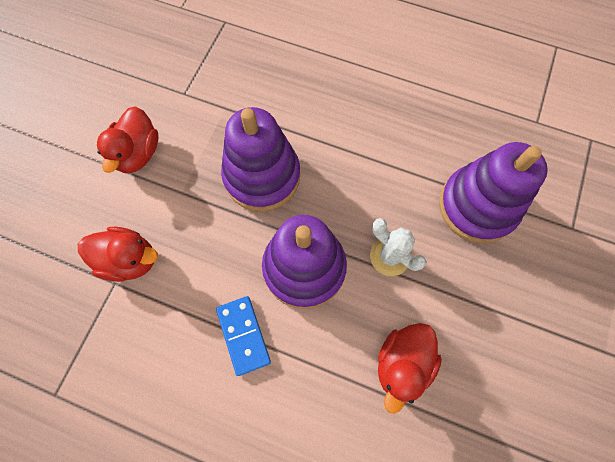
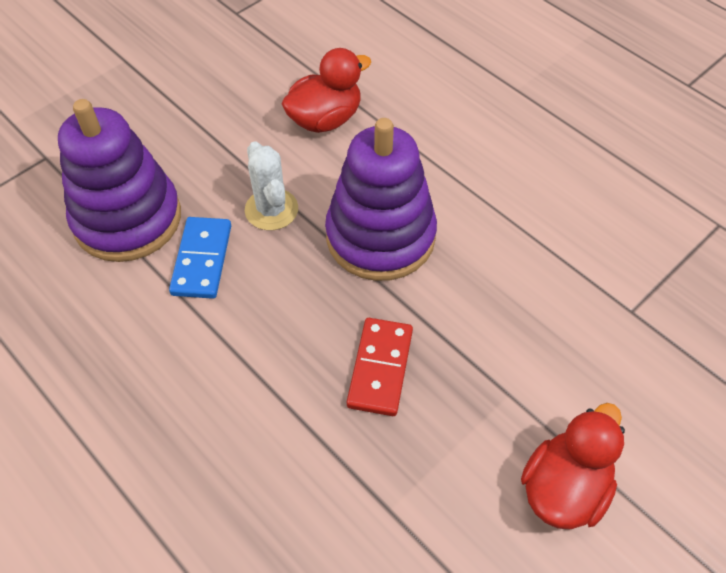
camera: 155 degrees left, 15 degrees down
(129, 260) = (606, 331): red duck -> none
(243, 335) = (483, 200): blue domino -> blue domino (202, 260)
(262, 176) = (380, 368): purple stacking toy -> red domino

